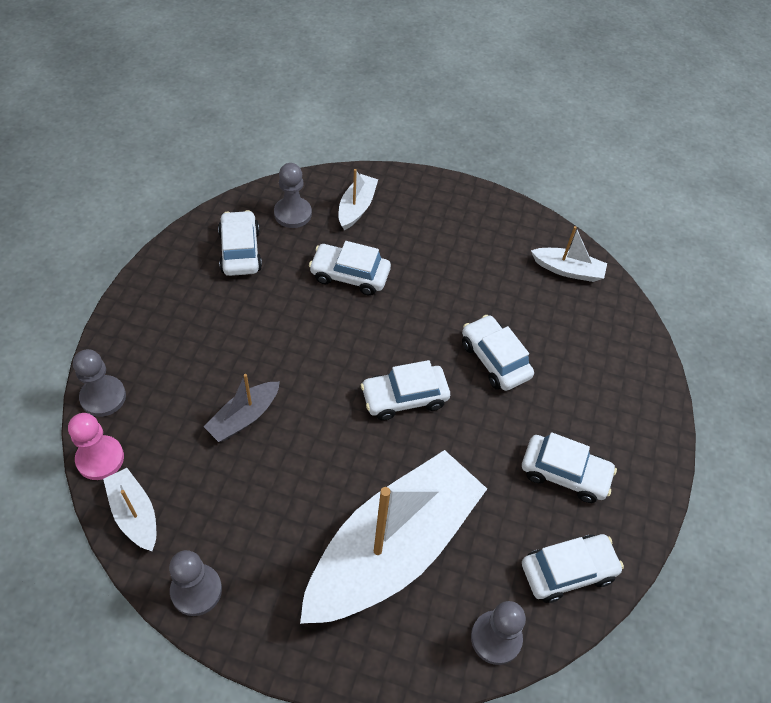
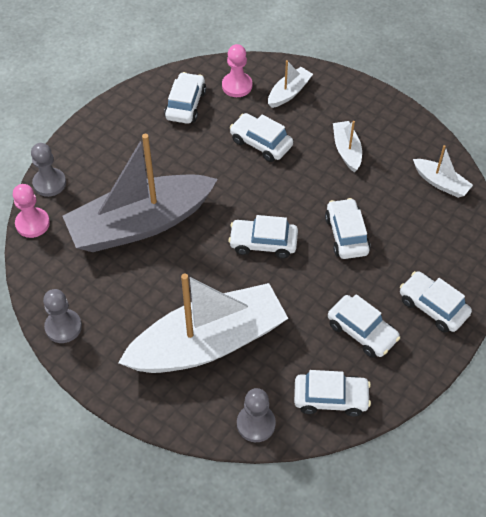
camera: 25 degrees right, 0 degrees up
(135, 514) = (42, 266): white boat -> white boat (346, 150)
(244, 417) = (140, 224): grey boat -> grey boat, size x2.34
(293, 214) = (237, 86): grey pawn -> pink pawn
(627, 418) = (433, 307): none -> white car

